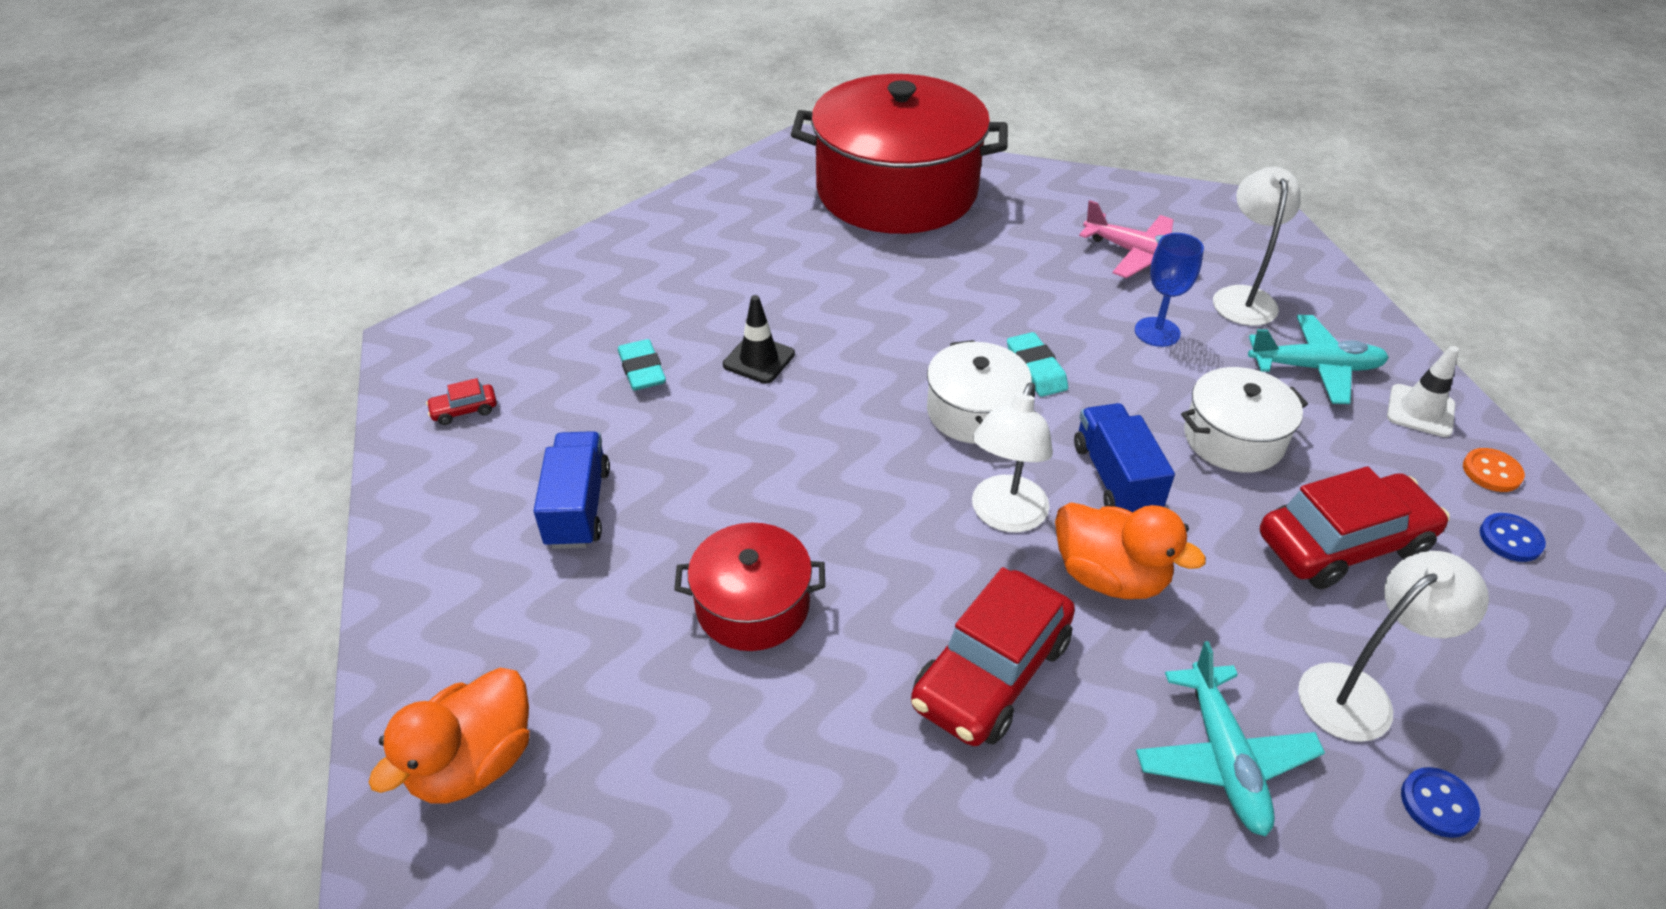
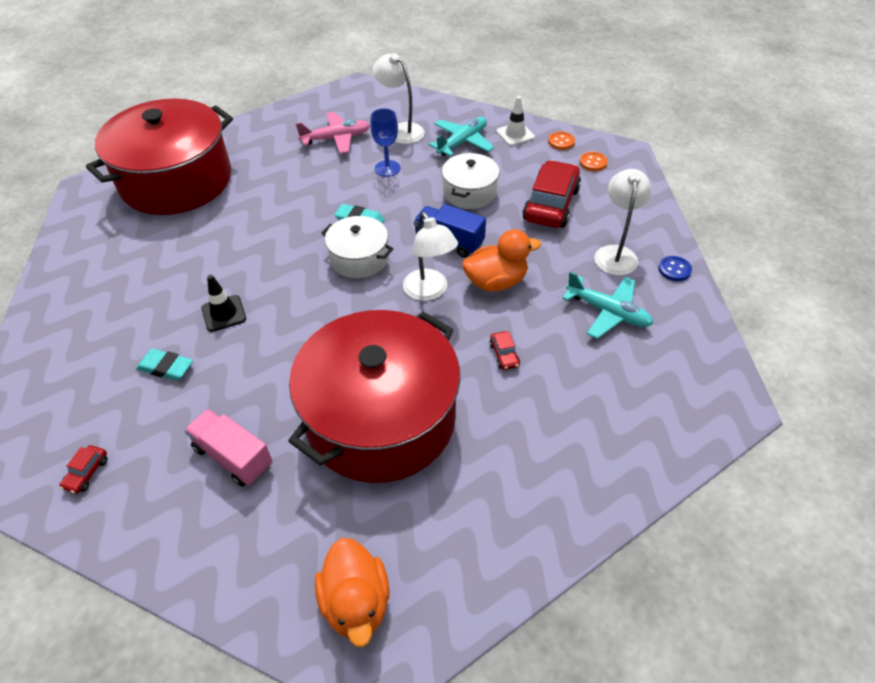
camera: 50 degrees left, 5 degrees up
(578, 507) = (233, 457): blue truck -> pink truck
(752, 605) = (380, 418): red pot -> red pot, size x2.11
(991, 672) = (504, 355): red car -> red car, size x0.42
(1510, 539) = (593, 162): blue button -> orange button

